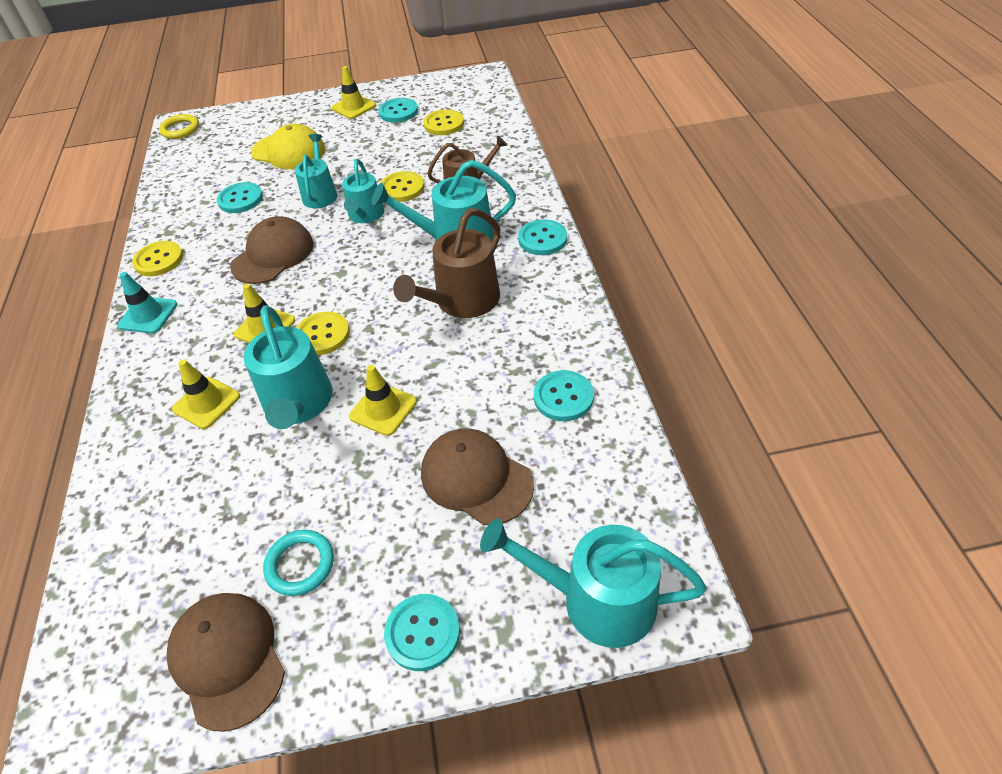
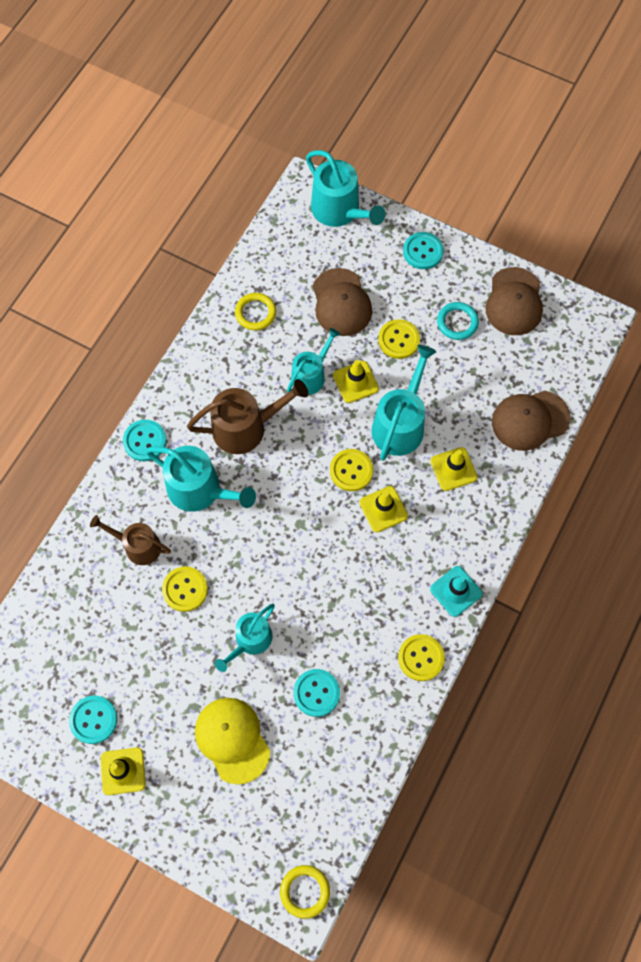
camera: 145 degrees left, 20 degrees up
(273, 255) = (334, 587): brown cap -> brown cap (530, 420)
(365, 215) = (237, 578): turquoise watering can -> turquoise watering can (311, 375)
(444, 124) = (76, 658): yellow button -> yellow button (399, 340)
(563, 397) = (255, 313): turquoise button -> yellow ring

